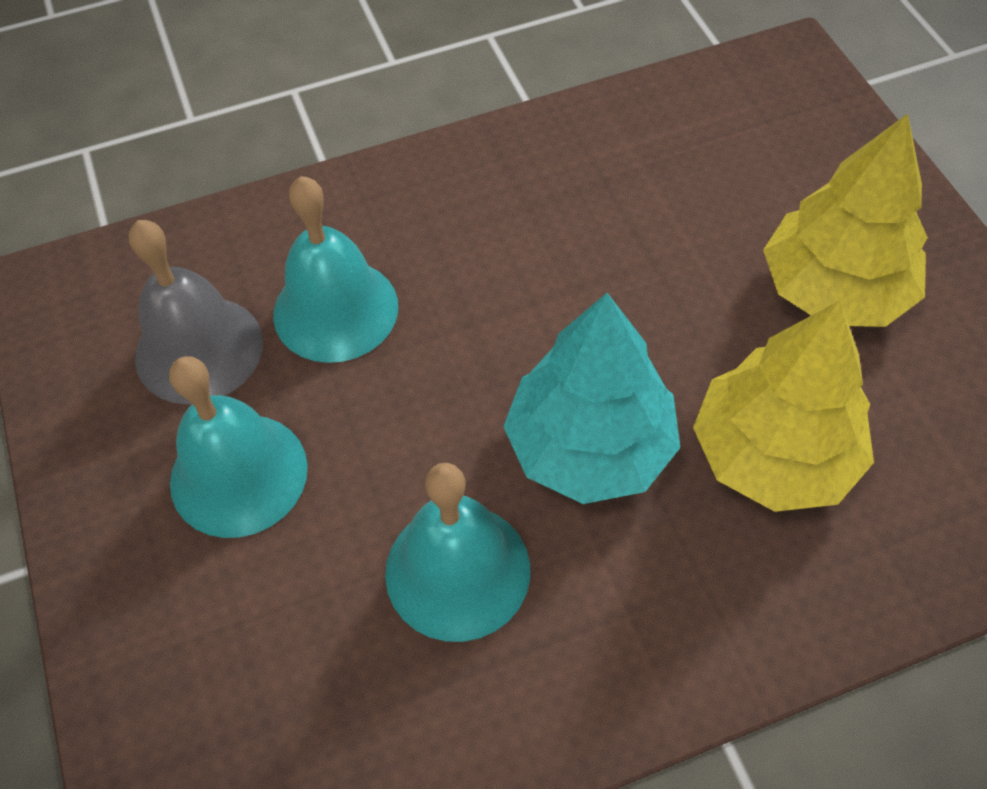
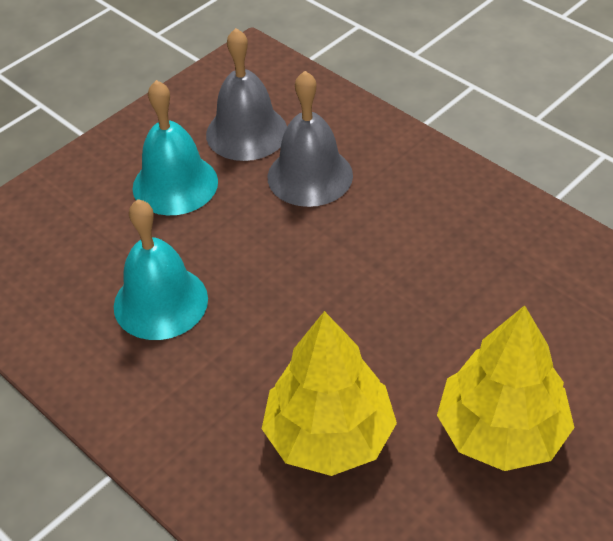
camera: 65 degrees right, 10 degrees down
(335, 310) = (310, 176): turquoise bell -> grey bell
(590, 447) = (280, 334): turquoise tree -> none

